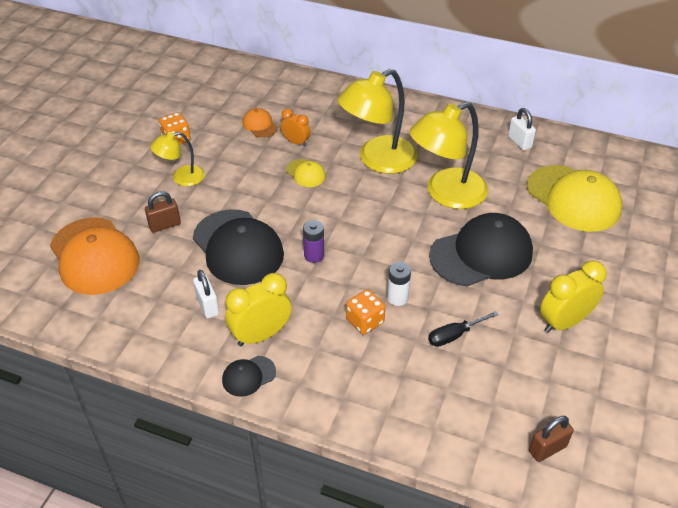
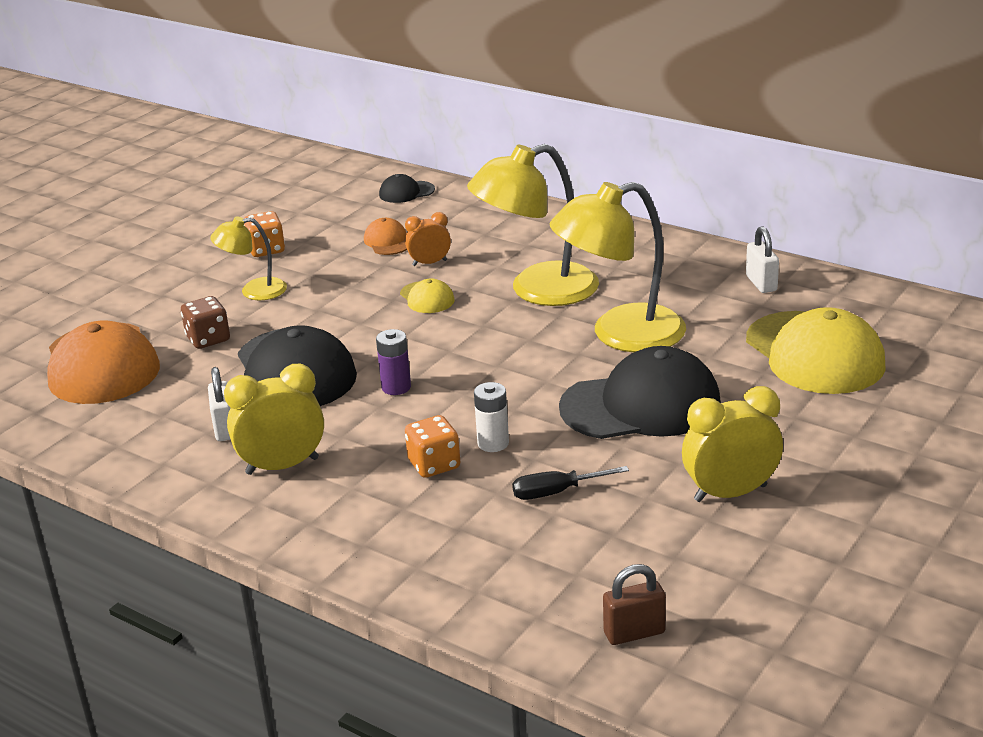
camera: 15 degrees right, 15 degrees down
(165, 225) = (208, 339): brown padlock -> brown dice
(248, 376) = (245, 507): black cap -> black cap (406, 192)
(296, 142) = (429, 263): orange clock -> orange clock turned 60 degrees counterclockwise

